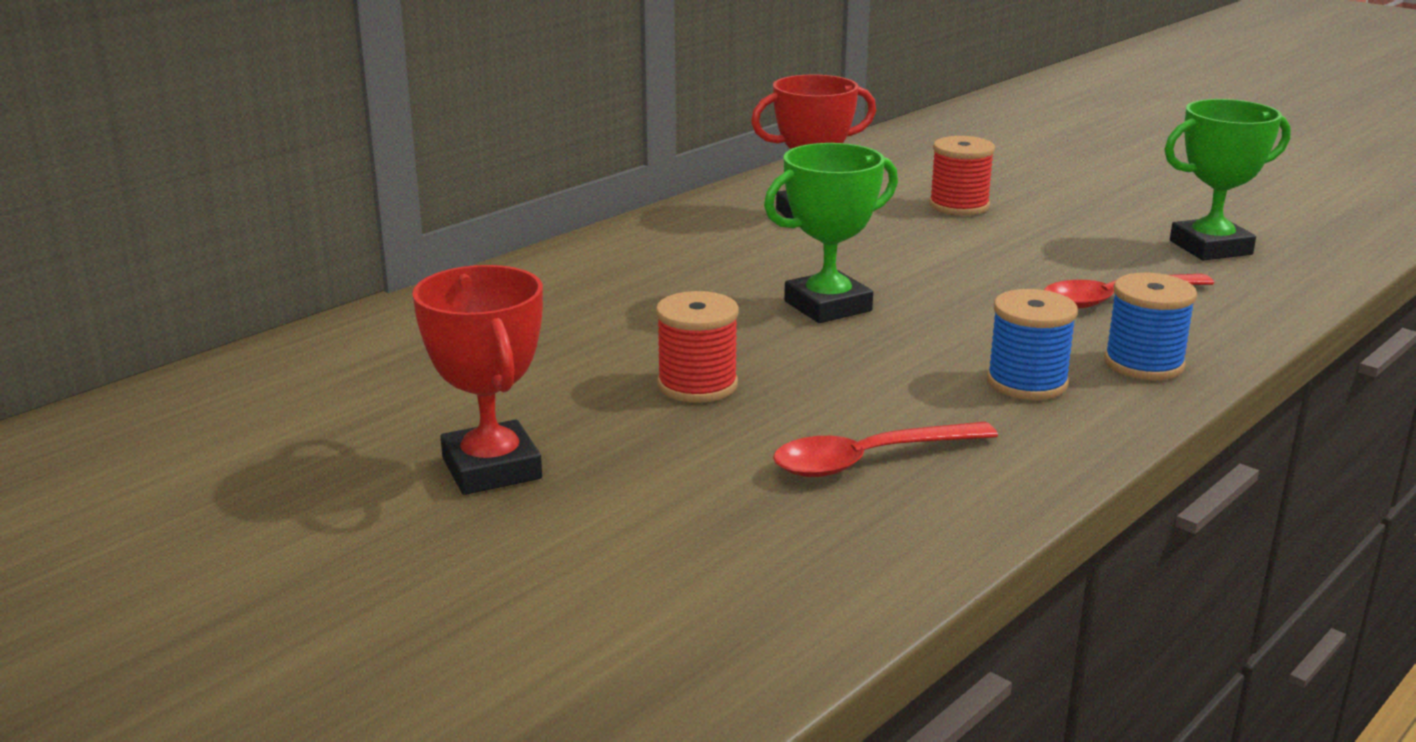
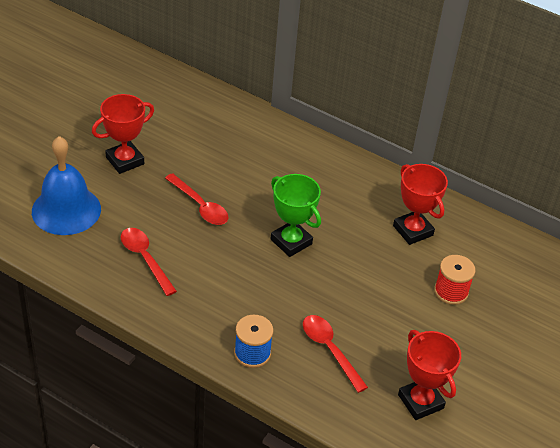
camera: 75 degrees right, 20 degrees up
(662, 566) = (66, 210): none -> blue bell
(697, 385) = (200, 206): red spool -> red spoon
(1027, 382) = (223, 309): blue spool -> none
(1210, 247) = (420, 401): green trophy -> red trophy

